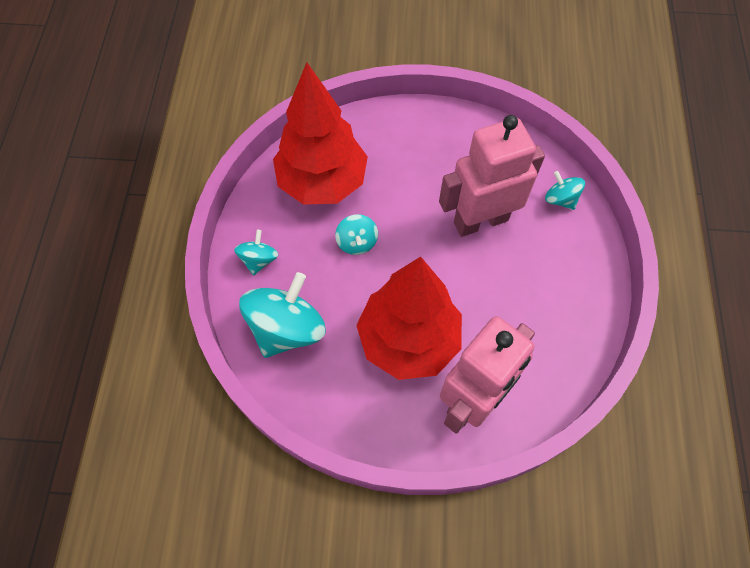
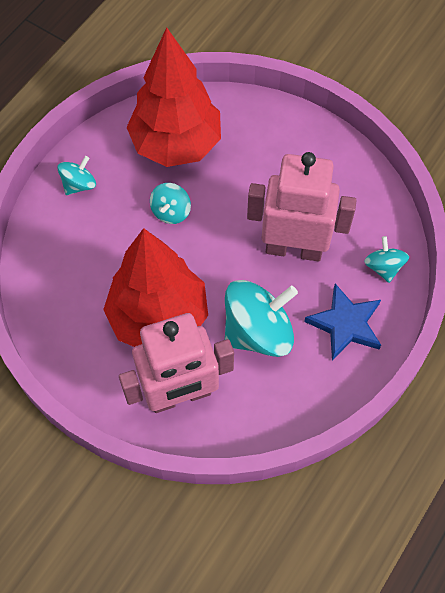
camera: 30 degrees right, 0 degrees up
(287, 329) = (65, 254): turquoise spinning top -> turquoise spinning top (258, 331)
(564, 262) = (345, 324): none -> blue star

